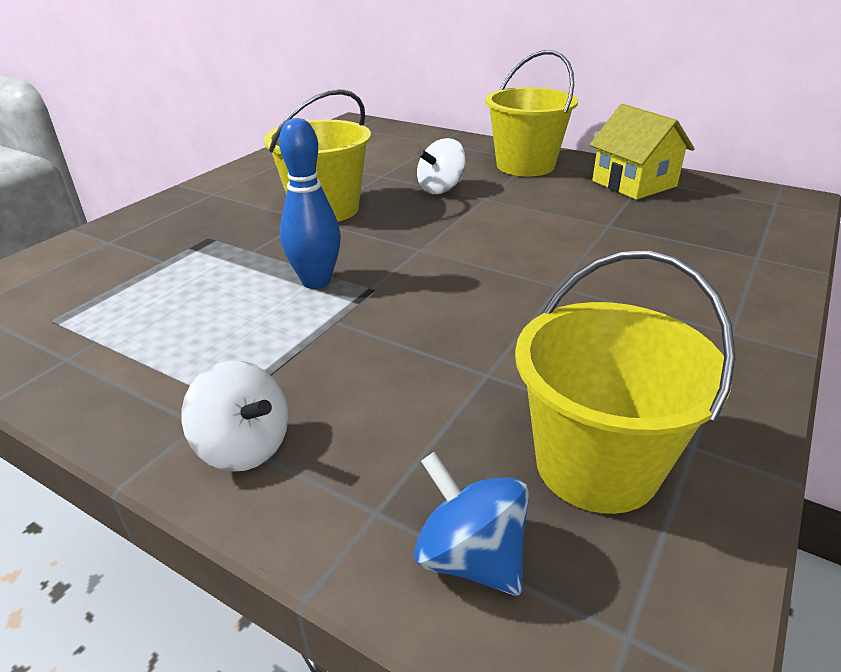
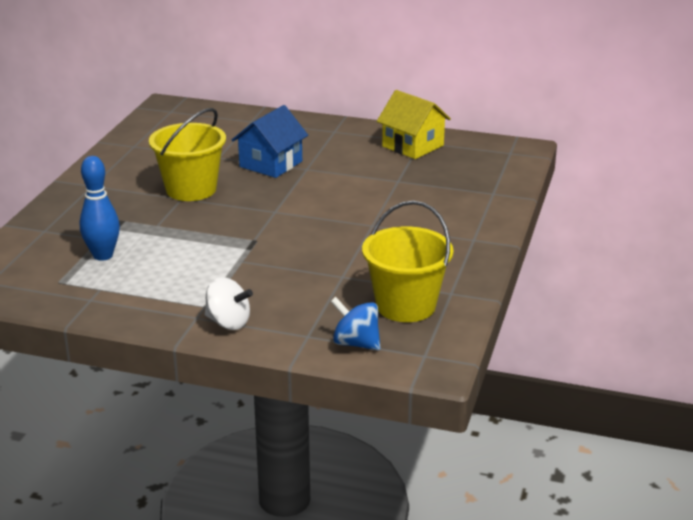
camera: 15 degrees left, 5 degrees down
(316, 281) = (215, 240): blue bowling pin -> blue bowling pin (103, 255)
(441, 189) = (271, 164): white spinning top -> blue house
(525, 165) = (329, 137): yellow bucket -> none

